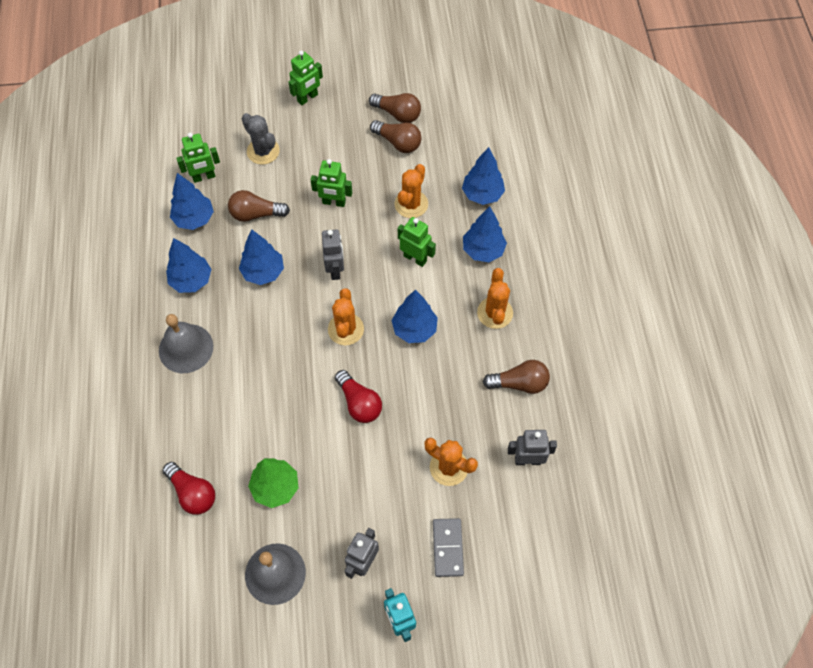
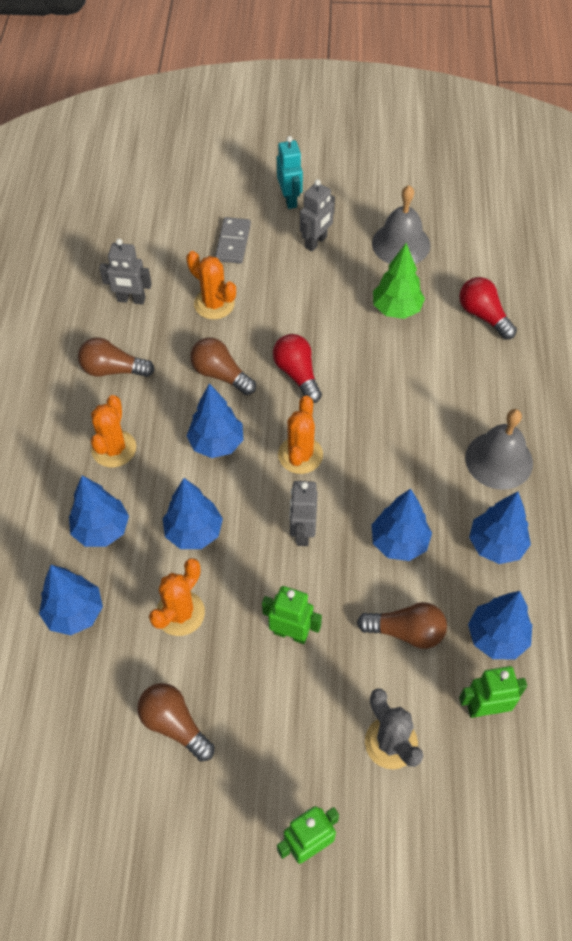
camera: 170 degrees left, 5 degrees down
(397, 114) = (162, 782): brown light bulb -> brown light bulb (221, 374)
(415, 258) = (194, 532): green robot -> blue tree

